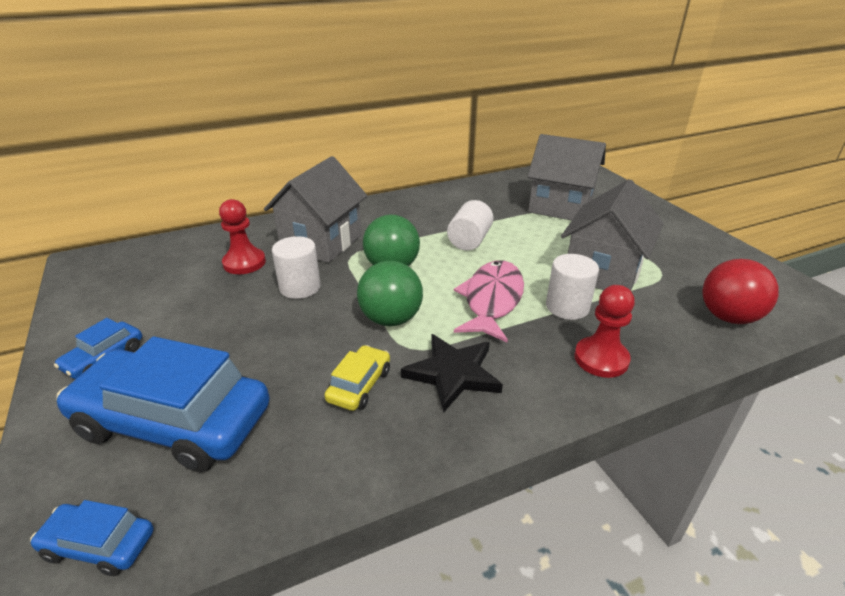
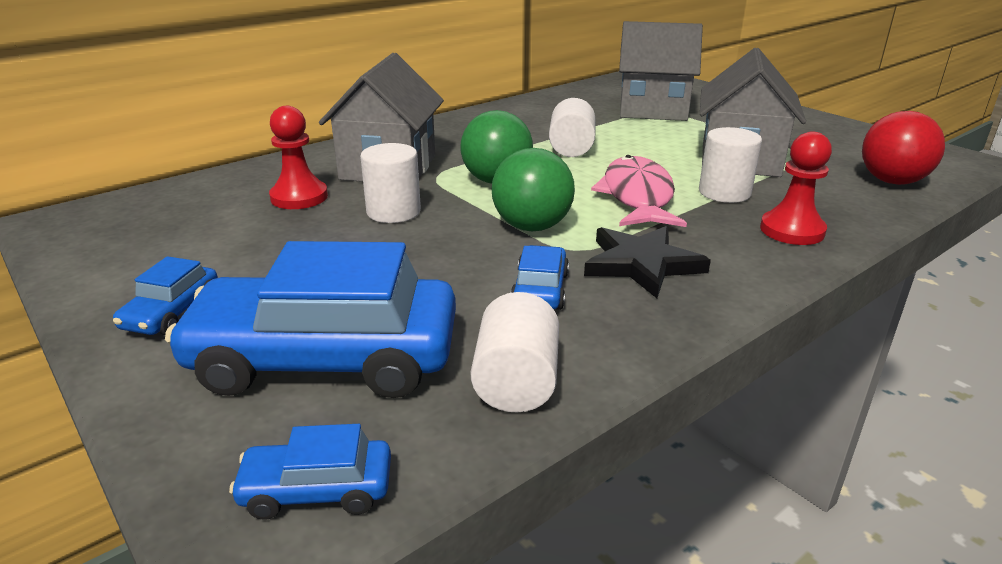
camera: 15 degrees left, 5 degrees down
(288, 476) = (516, 382): none -> white cylinder
(359, 385) = (540, 290): yellow car -> blue car

